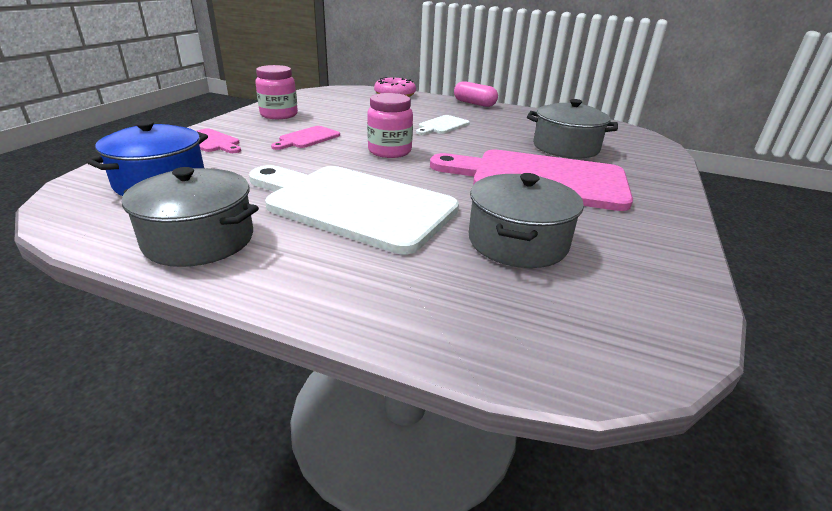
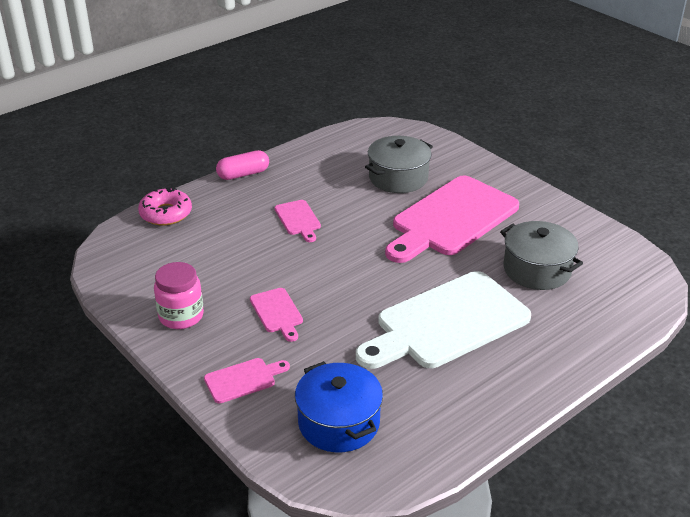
camera: 60 degrees left, 5 degrees up
(199, 239) = (465, 409): grey pot -> none
(389, 151) = (346, 272): pink jar -> none
(442, 125) = (298, 219): white cutting board -> pink cutting board

